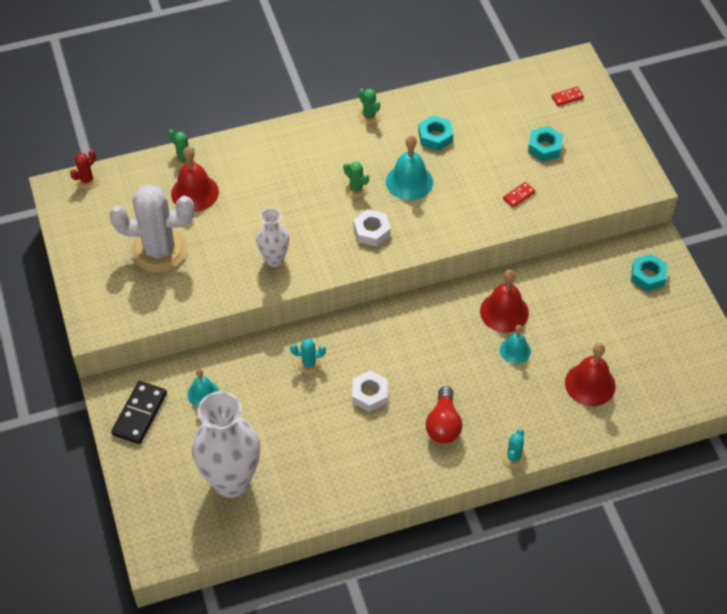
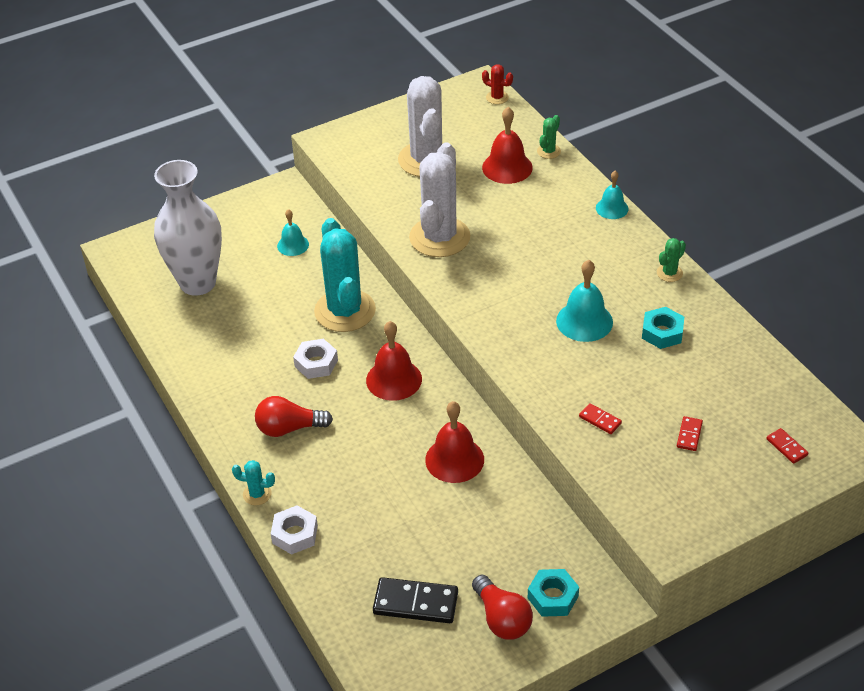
camera: 80 degrees right, 10 degrees down
(140, 414) = (262, 210): black domino -> black domino (415, 603)
(274, 259) = (439, 237): white vase -> white cactus
(308, 363) = (345, 311): turquoise cactus -> turquoise cactus, size x2.40
(356, 189) = (557, 280): green cactus -> none
(371, 231) = (501, 302): white nut -> white nut (295, 534)
(515, 350) = (402, 477): turquoise bell -> turquoise bell (612, 208)
(544, 147) = (689, 435): turquoise nut -> red domino
(590, 384) = (370, 554): red bell -> red bell (394, 379)
(663, 310) = (502, 619): none -> red light bulb

